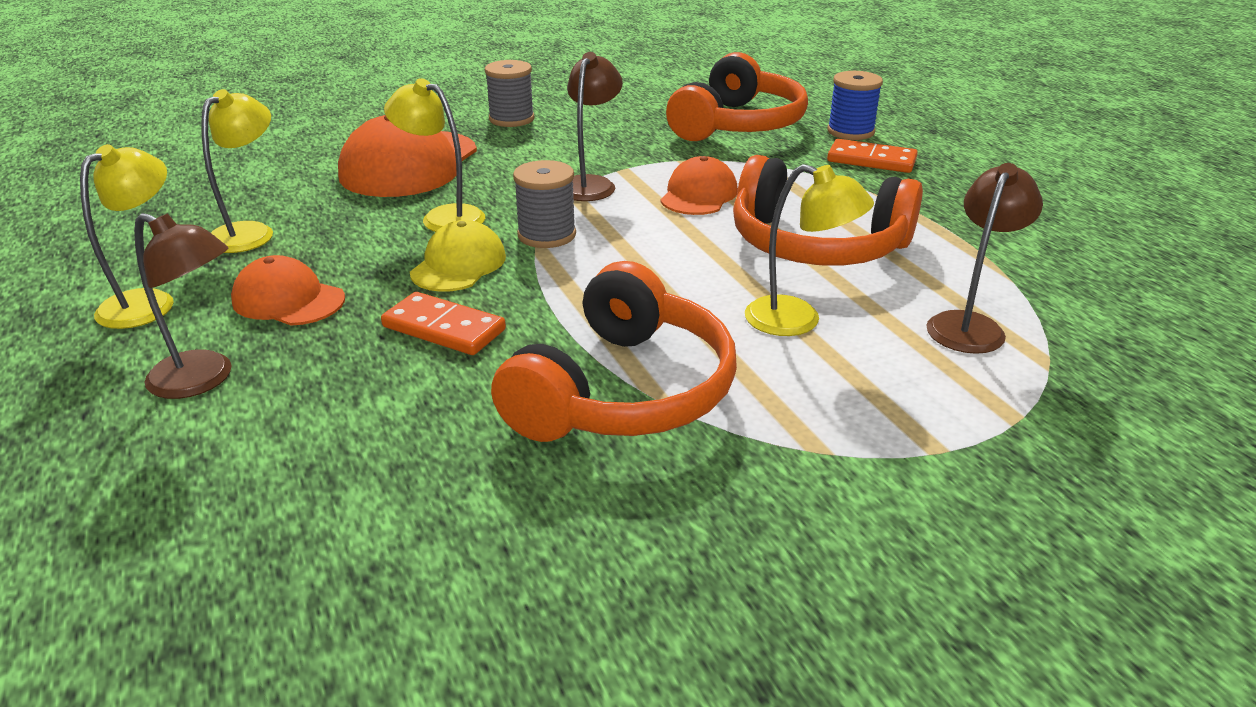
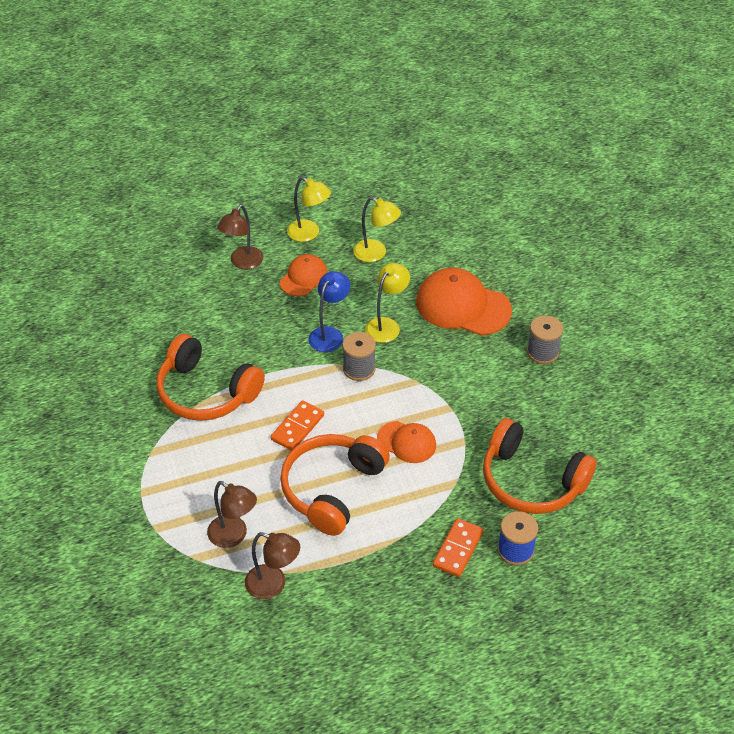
camera: 95 degrees right, 15 degrees up
(443, 328) = (268, 332): orange domino -> orange domino (297, 427)
(458, 265) = (329, 334): yellow cap -> blue lamp
(590, 184) = (427, 390): brown lamp -> brown lamp (273, 585)
(798, 321) = (251, 464): yellow lamp -> none

